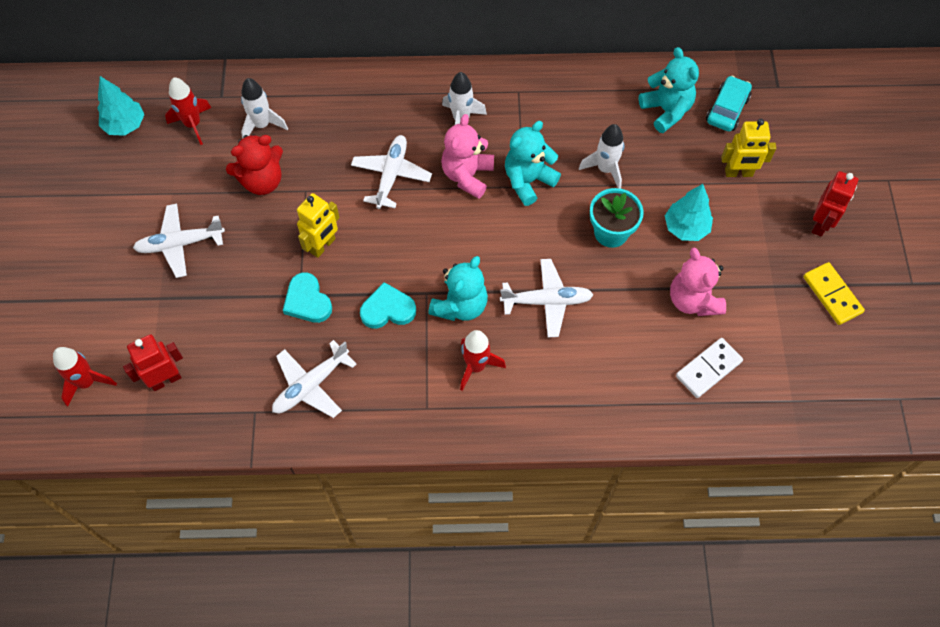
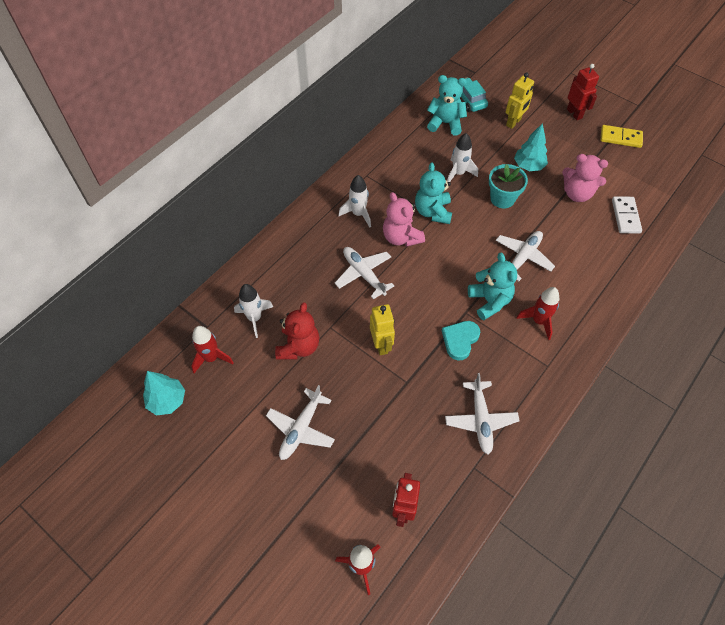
camera: 50 degrees left, 5 degrees down
(307, 301) = (415, 380): turquoise heart -> none

